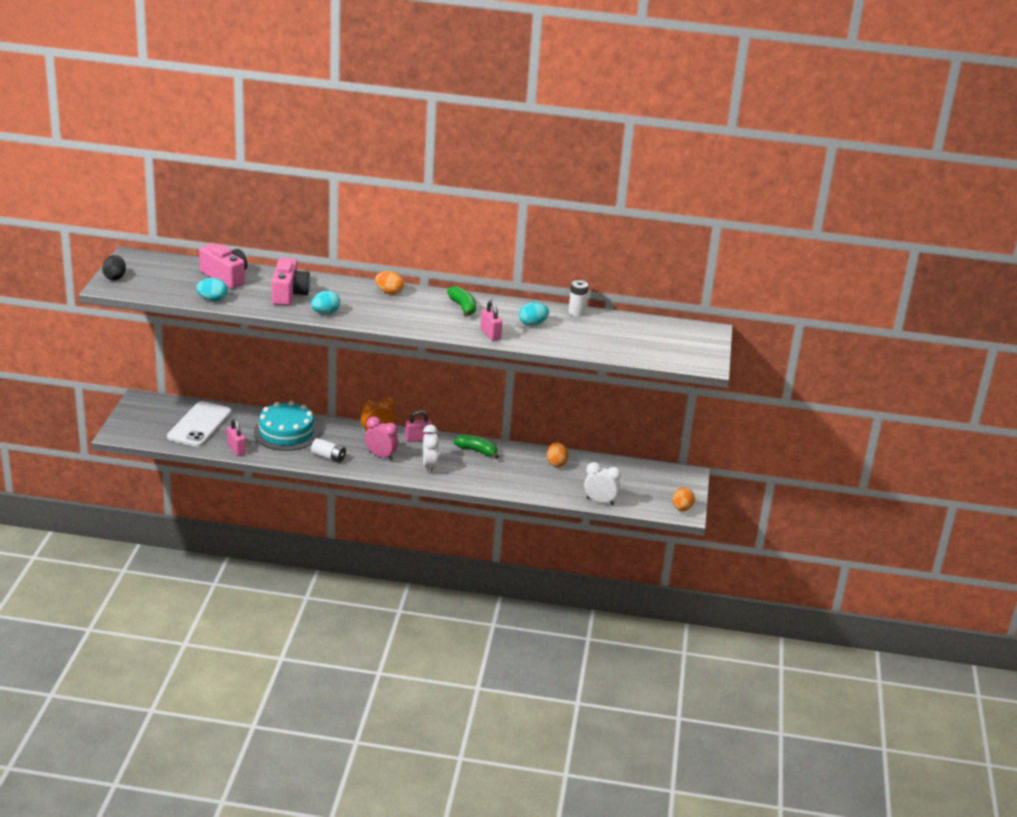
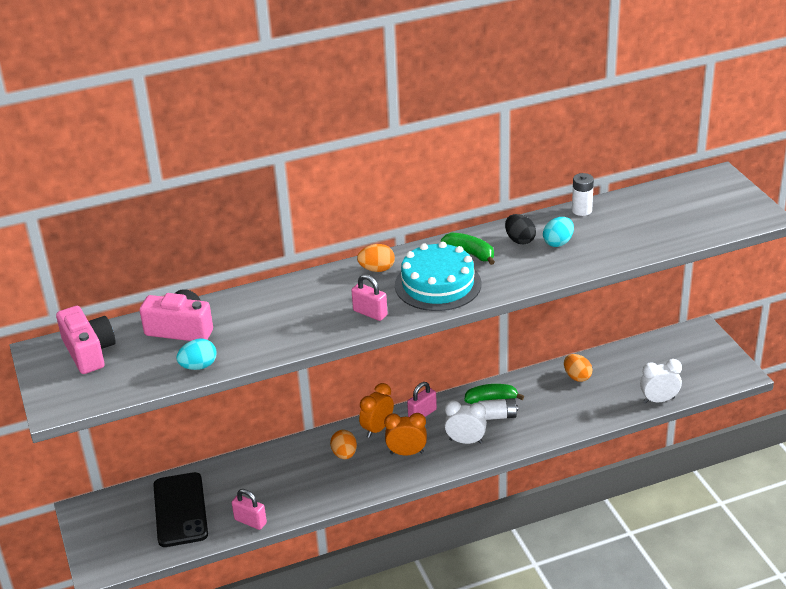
camera: 25 degrees left, 5 degrees up
(115, 277) = (52, 389): black egg -> black egg (519, 240)
(199, 425) = (180, 510): white phone -> black phone
(286, 432) = (283, 472): turquoise cake -> turquoise cake (438, 284)
(289, 294) = (275, 320): pink camera -> pink camera (89, 352)
(325, 312) = (340, 326): turquoise egg -> none
(328, 457) = (355, 481): white battery -> white battery (497, 416)
(381, 456) = (406, 453): pink clock -> orange clock
(429, 466) = (465, 441): white clock -> white clock turned 45 degrees counterclockwise
(490, 334) = (534, 274): pink padlock -> pink padlock (370, 313)
(682, 509) = (734, 371): orange egg -> orange egg (344, 454)

